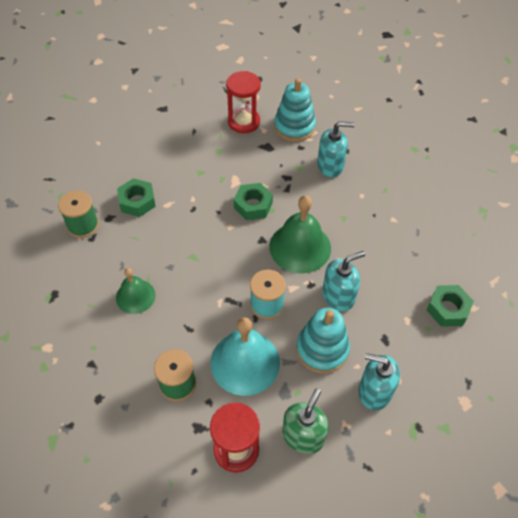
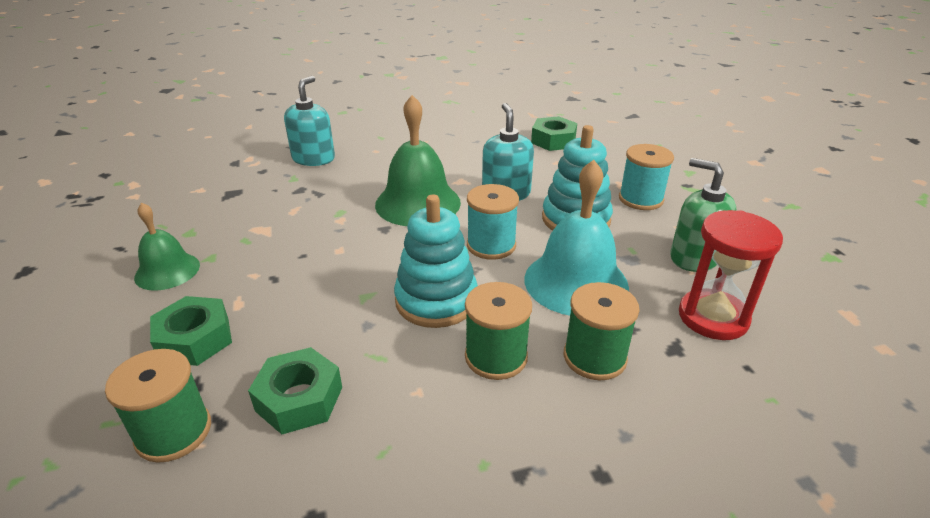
camera: 70 degrees left, 20 degrees down
(135, 296) = (401, 379): green bell -> green bell (167, 271)
(163, 334) = (496, 357): none -> green spool
(244, 122) = (164, 201): red hourglass -> none
(253, 205) = (320, 223): green nut -> green nut (299, 399)
(294, 127) = (224, 168): turquoise stacking toy -> turquoise stacking toy (436, 300)
(374, 391) = (640, 199): turquoise soap dispenser -> turquoise spool

